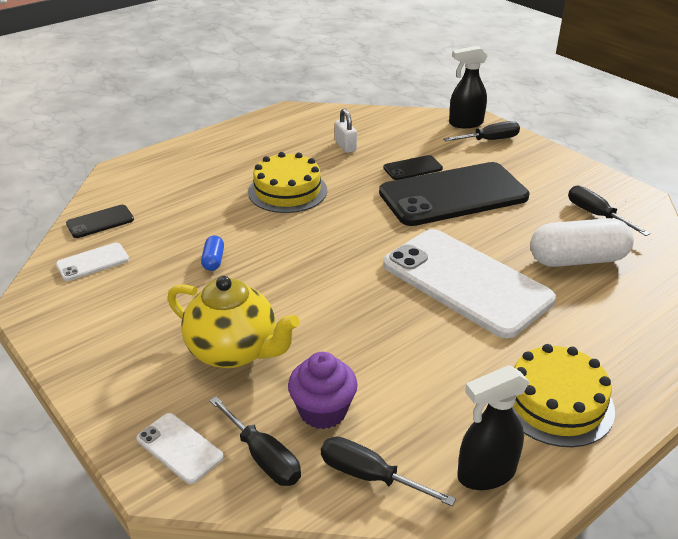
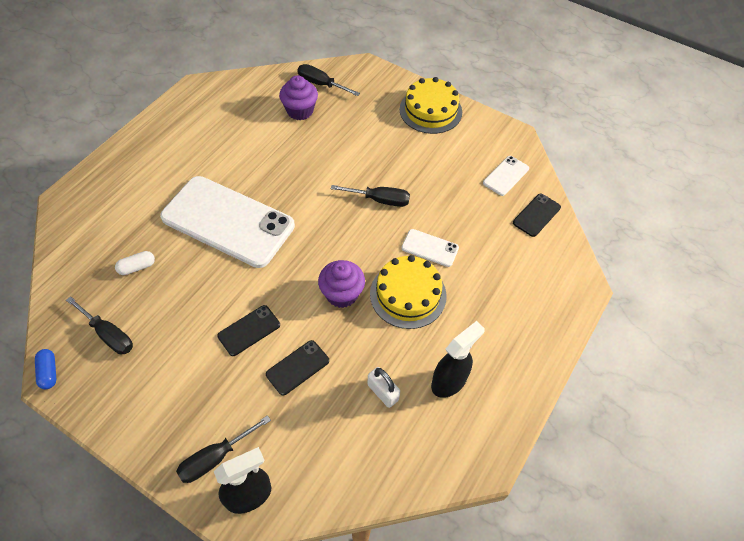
camera: 160 degrees right, 20 degrees up
(179, 448) = (364, 79): white phone -> white phone (430, 248)
(213, 260) = (422, 198): blue capsule -> blue capsule (49, 372)
(234, 351) = (366, 133): yellow teapot -> none
(353, 202) = (342, 294): none -> purple cupcake
(369, 476) = (266, 87): black screwdriver -> black screwdriver (379, 200)
(453, 195) = (249, 330): black phone -> black phone, size x0.42
(485, 473) = (209, 99): black spray bottle -> black spray bottle (449, 381)
(556, 402) = (168, 143): yellow cake -> yellow cake (430, 110)
(577, 260) = (137, 267): white capsule -> white capsule, size x0.45

